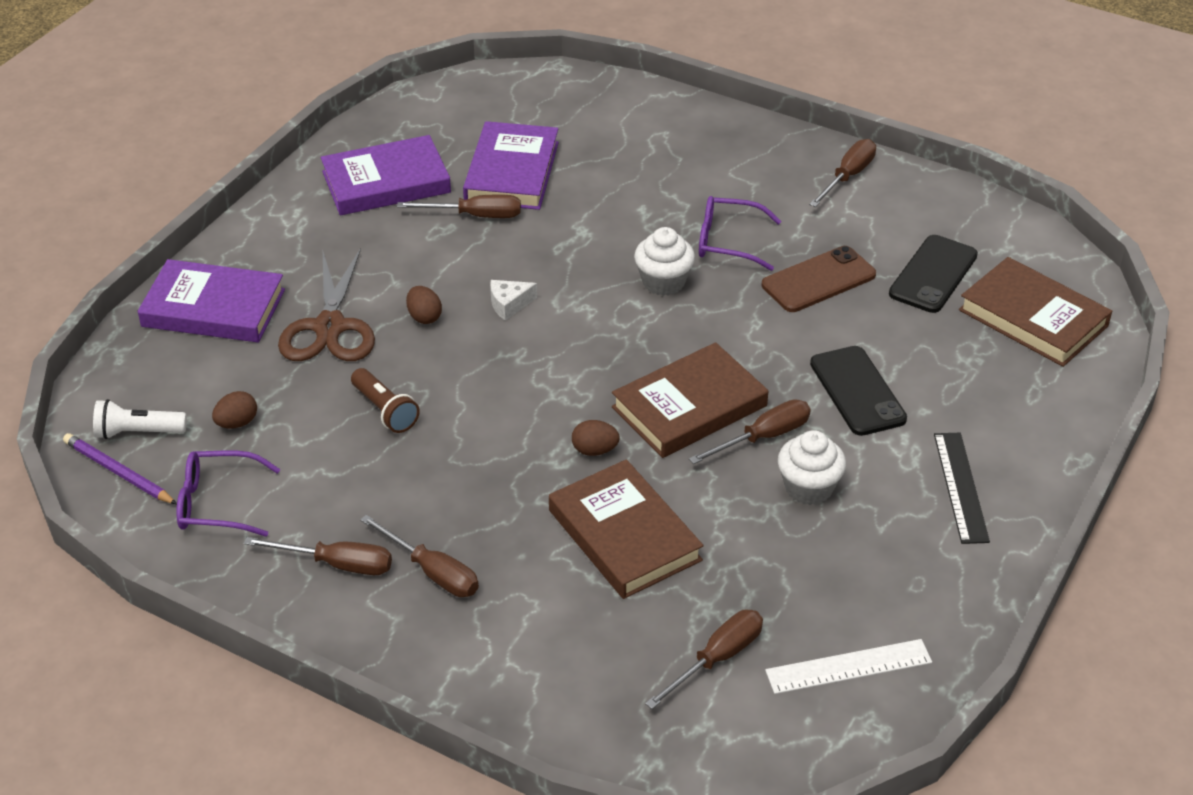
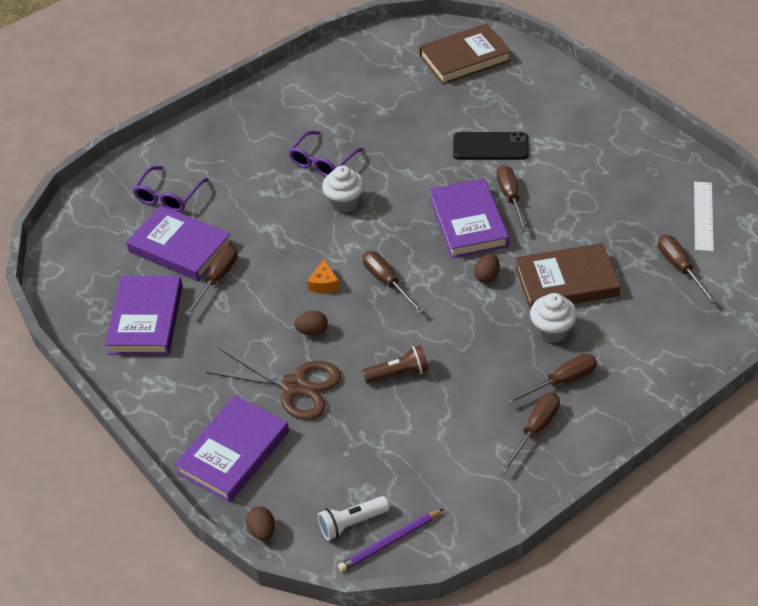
camera: 65 degrees left, 5 degrees up
(138, 432) = (351, 523): white flashlight -> white flashlight turned 45 degrees clockwise
(217, 503) = (449, 486): purple glasses -> purple glasses (168, 196)
(237, 423) = (371, 460): brown egg -> brown egg (262, 531)
(509, 304) = (324, 283): white cheese -> orange cheese
(689, 407) = (468, 222): brown book -> purple book
(808, 488) = (561, 191): white cupcake -> white cupcake (552, 330)
(818, 280) = (383, 133): brown phone -> none
(848, 176) = (291, 90): brown screwdriver -> brown screwdriver (387, 282)
(933, 274) = (405, 84): black phone -> none
(960, 487) = (587, 131): black ruler -> none

